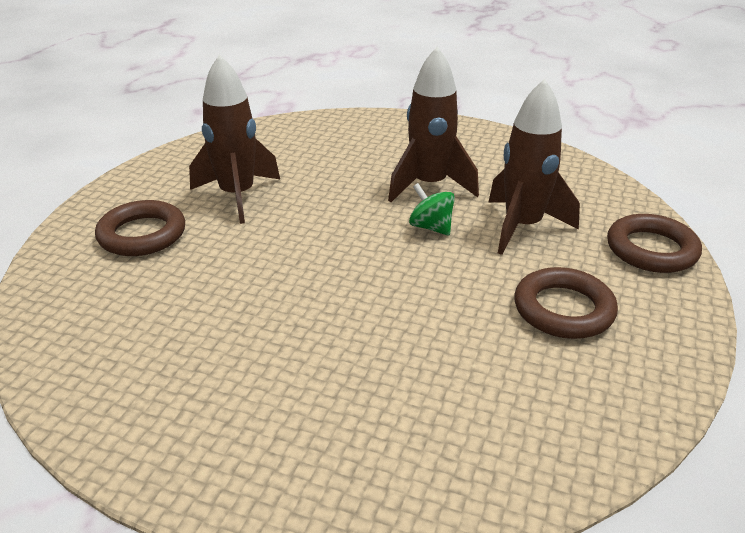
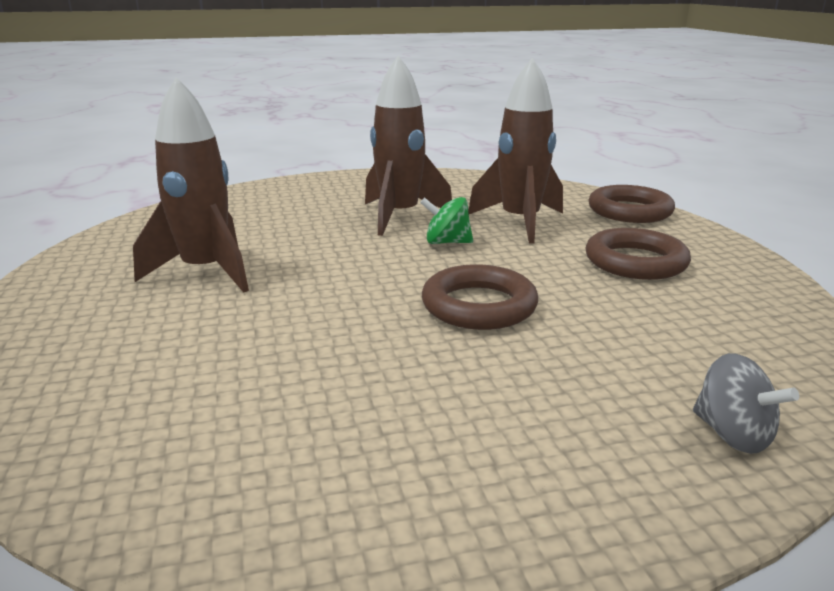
camera: 35 degrees left, 10 degrees down
(142, 234) = (123, 337): brown ring -> brown ring (479, 306)
(395, 488) = (732, 434): none -> grey spinning top

